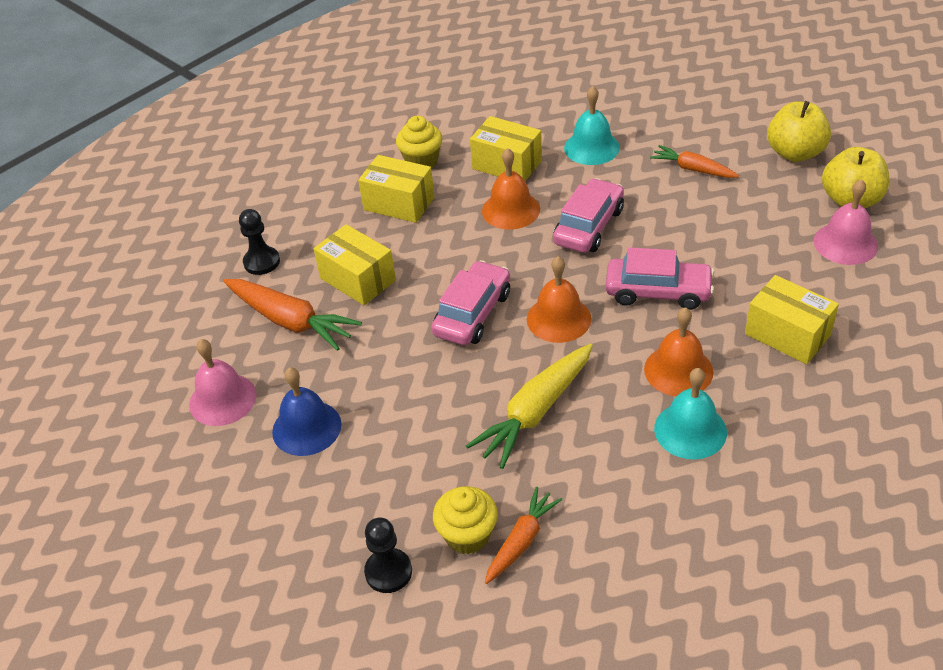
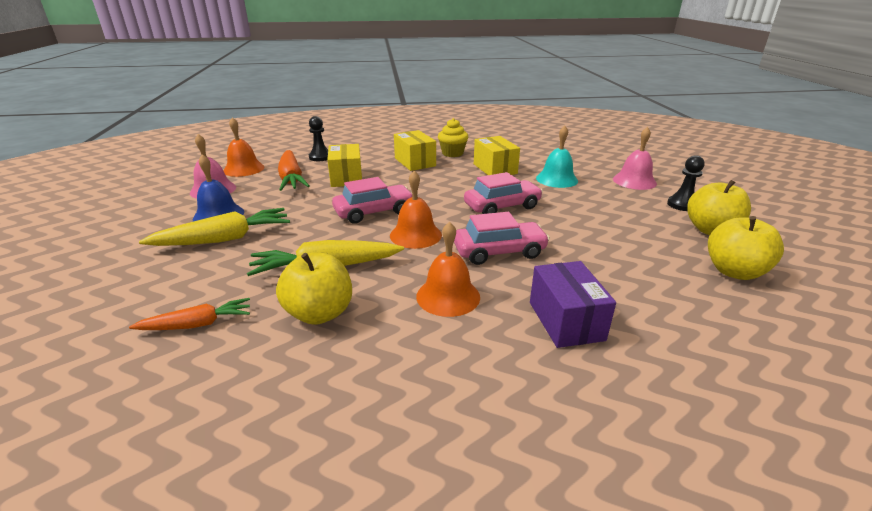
camera: 35 degrees right, 15 degrees down
(375, 450) = (224, 239): none -> yellow carrot
(388, 572) = (119, 292): black pawn -> black pawn (682, 205)
(467, 535) = (181, 302): yellow cupcake -> none
(510, 210) = (467, 184): orange bell -> orange bell (243, 169)
(603, 458) = (320, 313): none -> yellow apple
(658, 292) = (499, 252): pink car -> pink car turned 60 degrees counterclockwise
(690, 430) = (400, 333): turquoise bell -> none
(692, 169) = (613, 209): orange carrot -> none
(787, 335) = (565, 321): yellow box -> purple box
(845, 243) = (697, 293): pink bell -> pink bell (634, 181)

